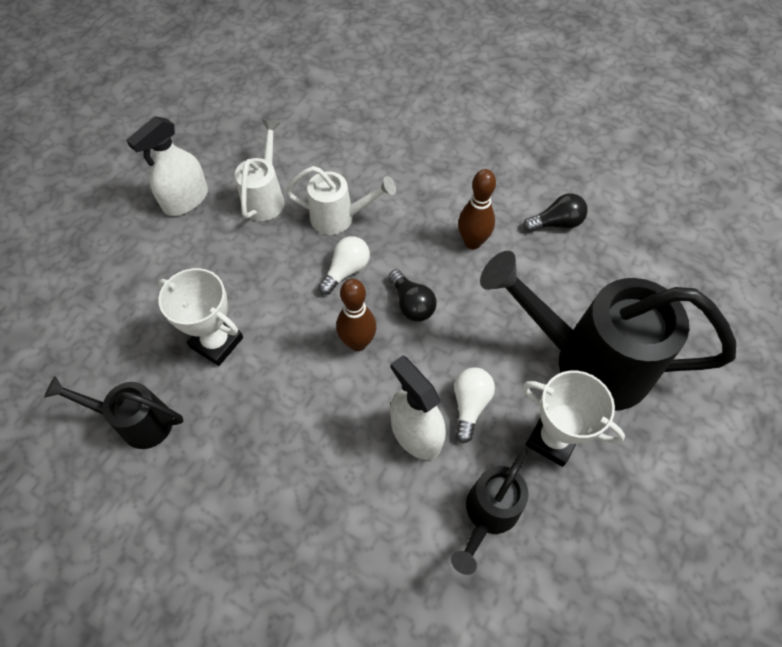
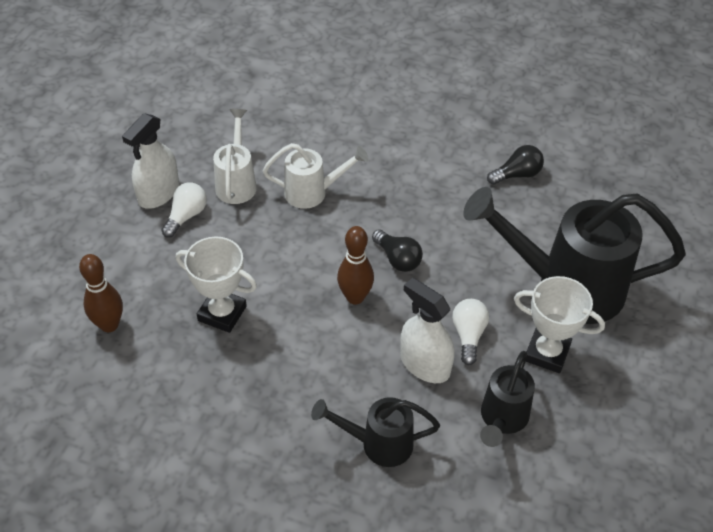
camera: 10 degrees left, 10 degrees down
(137, 422) = (164, 389): black watering can -> black watering can (377, 444)
(346, 270) = (330, 237): white light bulb -> white light bulb (186, 216)
(472, 242) = (443, 199): brown bowling pin -> brown bowling pin (109, 325)

